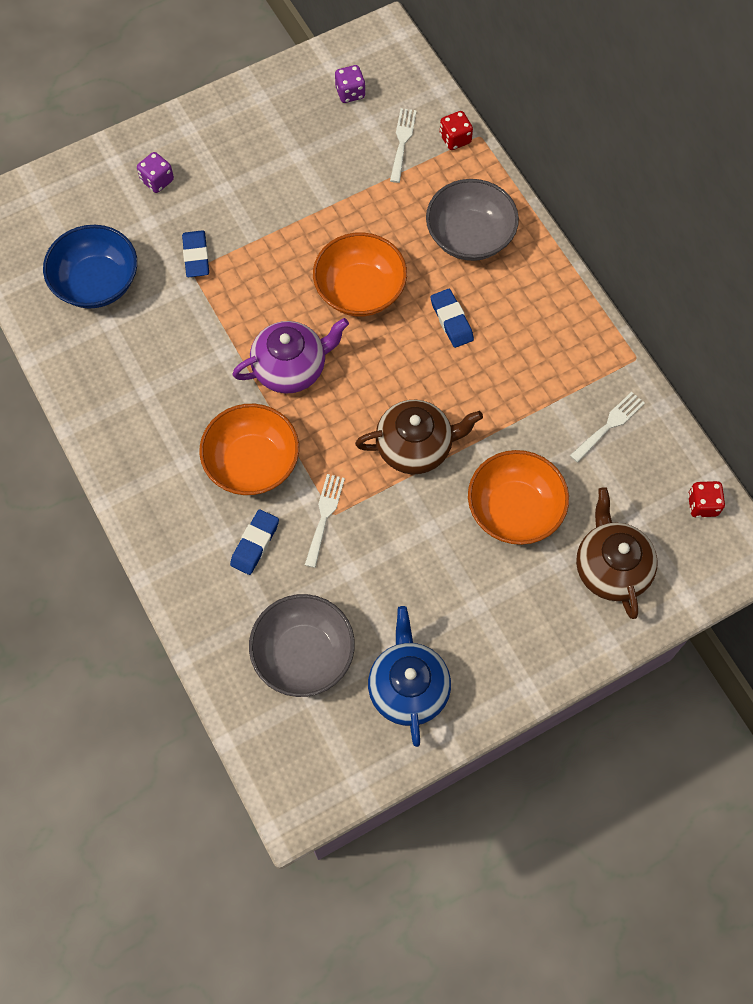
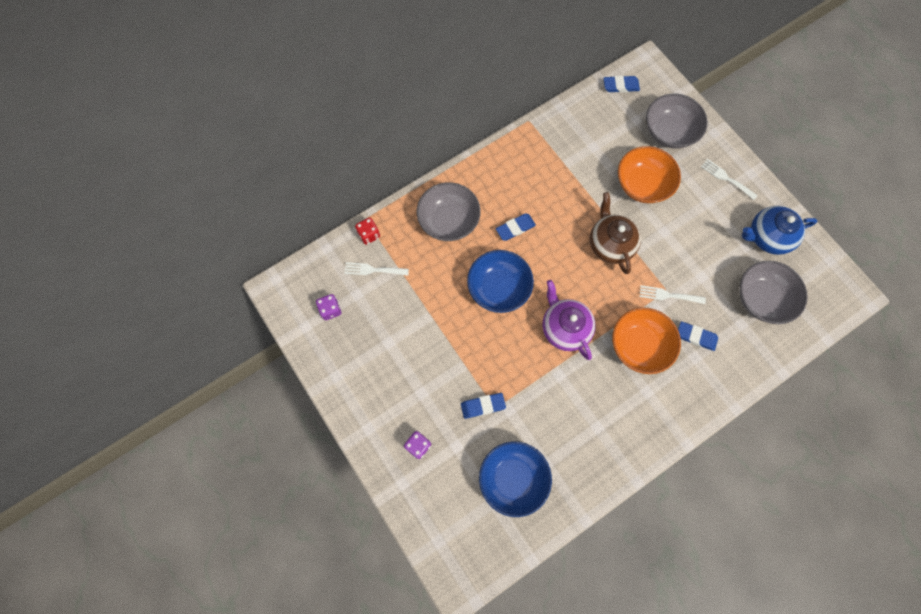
camera: 95 degrees left, 5 degrees up
(360, 290) = (498, 288): orange bowl -> blue bowl
(609, 425) = (577, 134): white fork -> white fork (726, 178)
(611, 568) = (669, 132): brown teapot -> grey bowl
(702, 505) = (620, 86): red dice -> blue eraser

